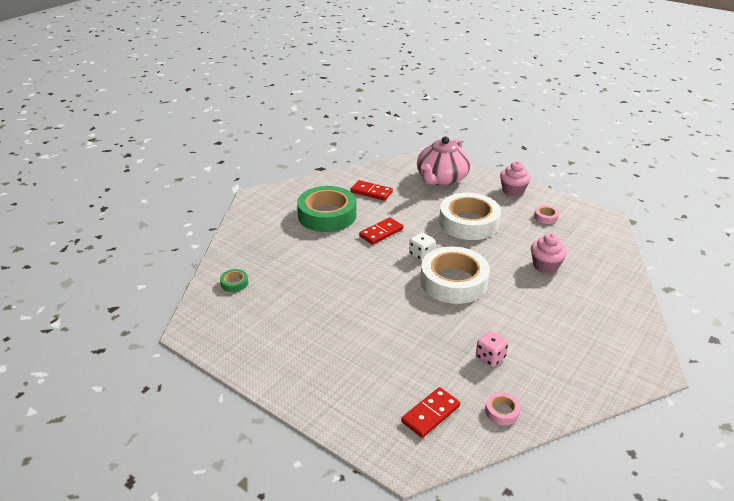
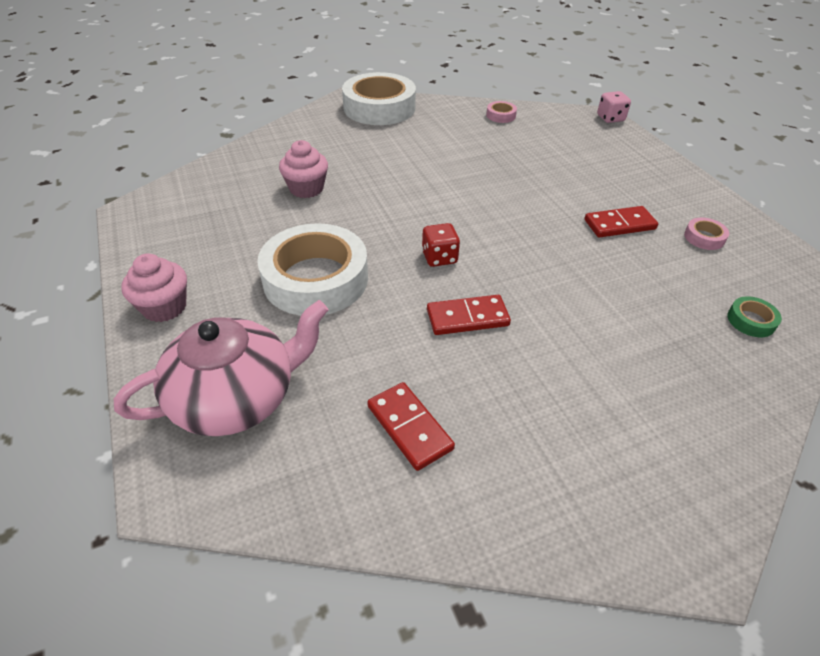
camera: 150 degrees left, 10 degrees up
(327, 215) = (540, 401): green tape -> none
(421, 255) = (439, 257): white dice -> red dice
(431, 414) = (561, 130): red domino -> red domino (619, 224)
(453, 281) = (433, 211): white tape -> white tape (379, 108)
(490, 357) = (472, 143): pink dice -> pink dice (610, 118)
(546, 217) = (201, 242): pink tape -> pink tape (704, 237)

